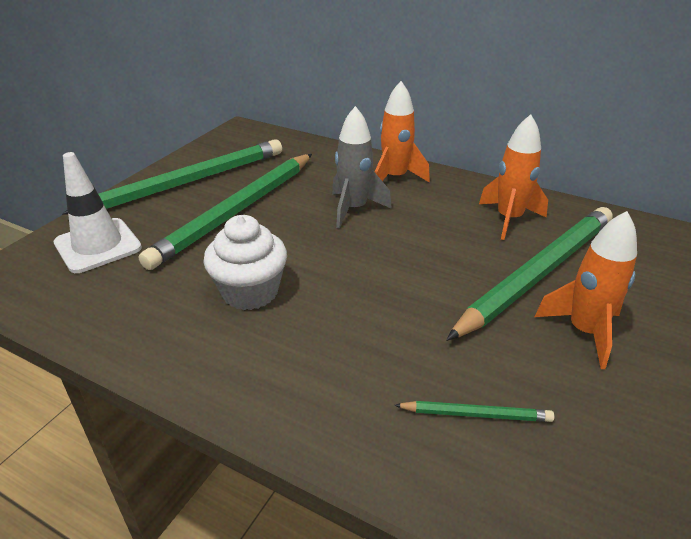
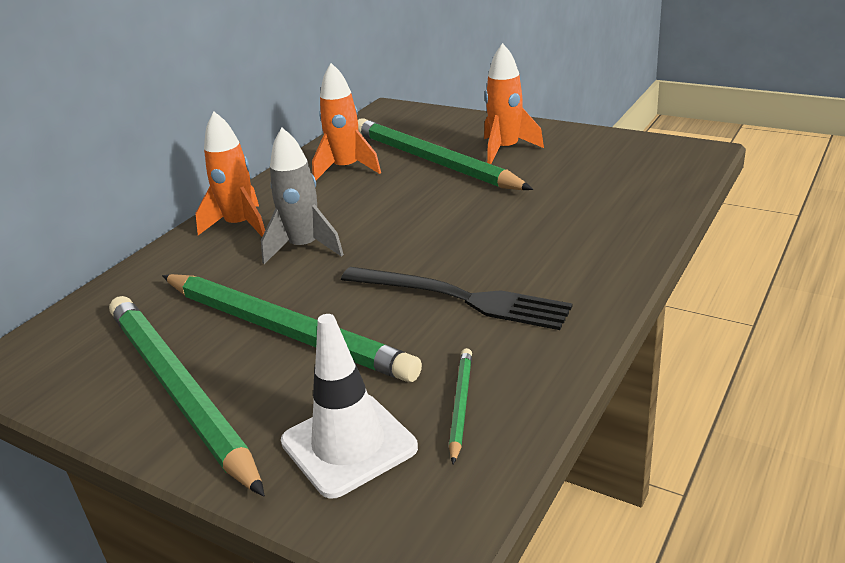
camera: 85 degrees left, 5 degrees down
(250, 292) = (460, 298): white cupcake -> black fork
(475, 414) = (598, 188): green pencil -> green pencil (461, 405)

